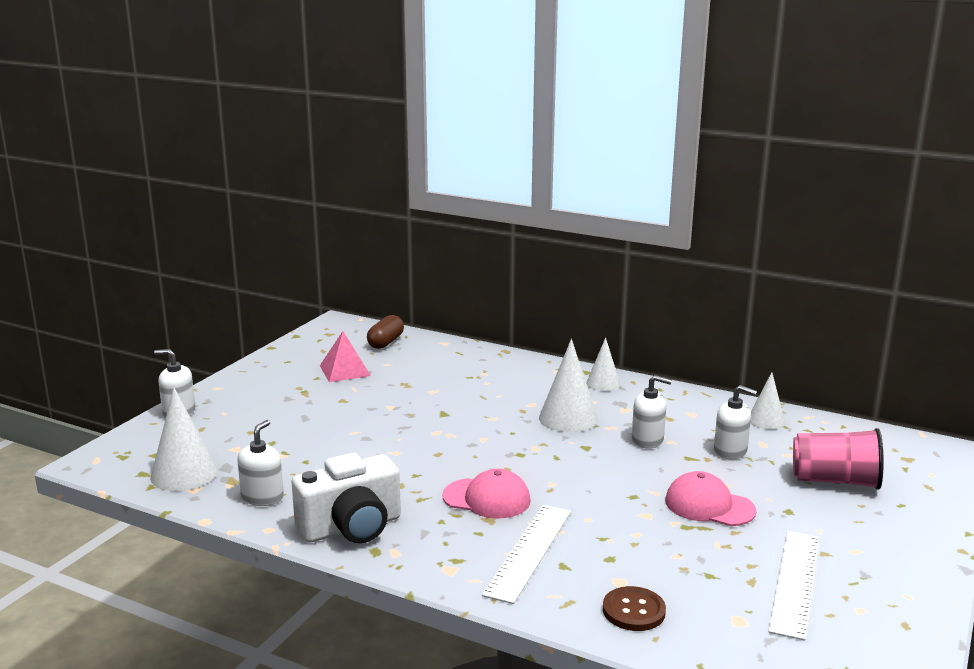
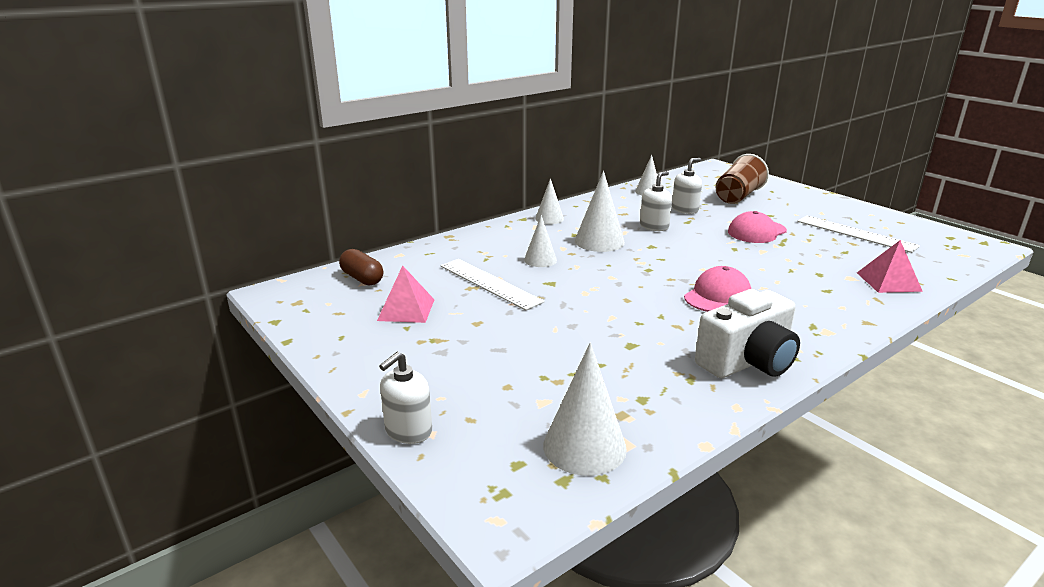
camera: 65 degrees left, 5 degrees up
(262, 497) = (668, 401): white soap dispenser -> none
(351, 528) = (747, 362): white camera -> white camera turned 60 degrees clockwise
(491, 399) = (540, 260): none -> white cone
(529, 551) = (805, 297): white ruler -> white ruler (489, 283)
(633, 611) = (888, 281): brown button -> pink pyramid
(835, 481) = (738, 196): pink cup -> brown cup

